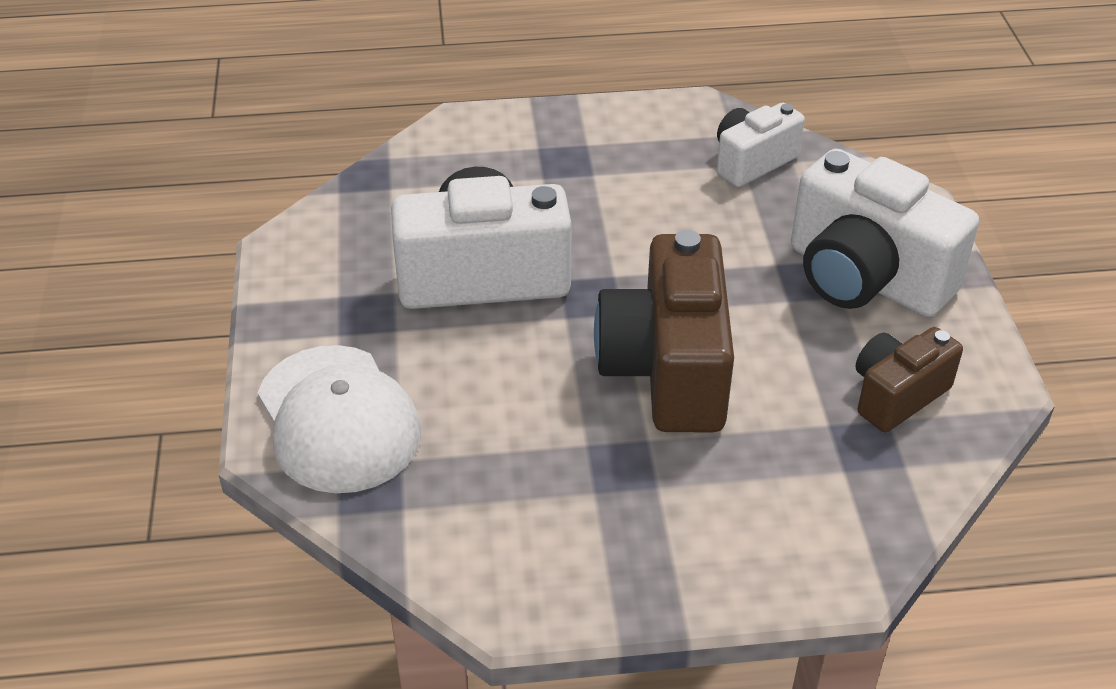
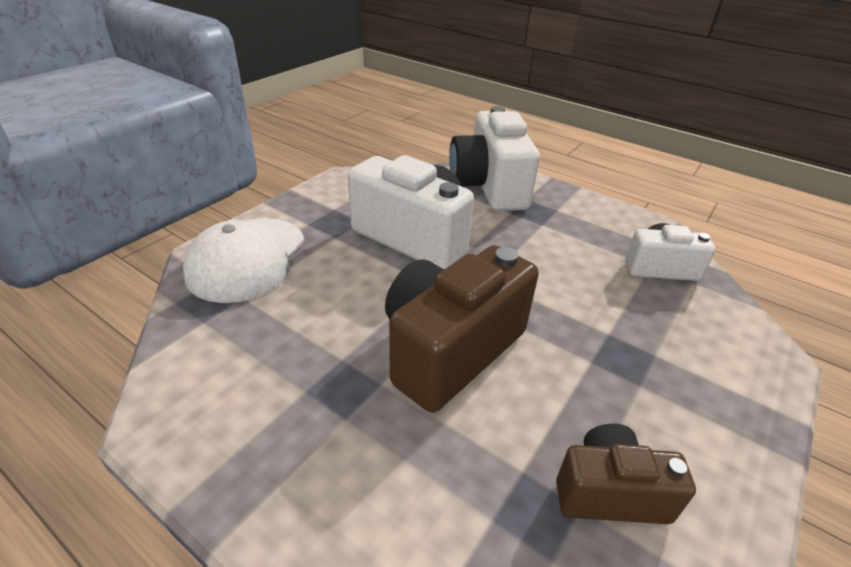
camera: 40 degrees right, 5 degrees down
(865, 278) = (674, 384): white camera -> white camera (489, 187)

